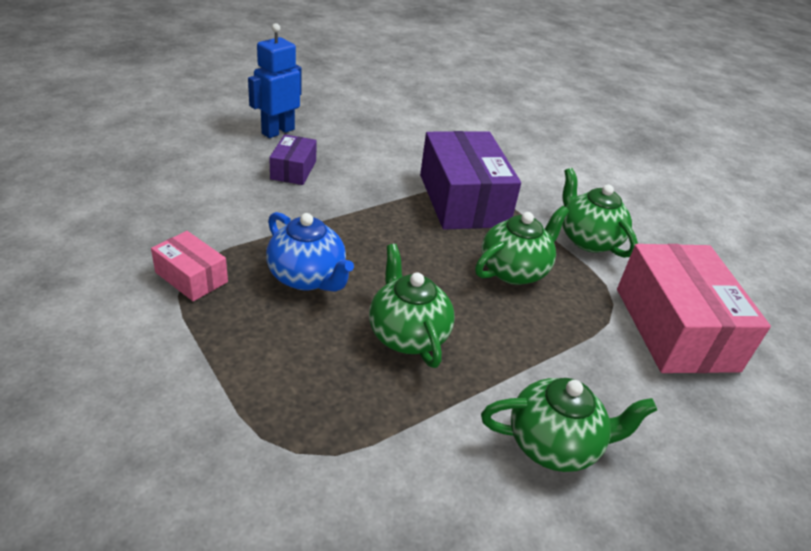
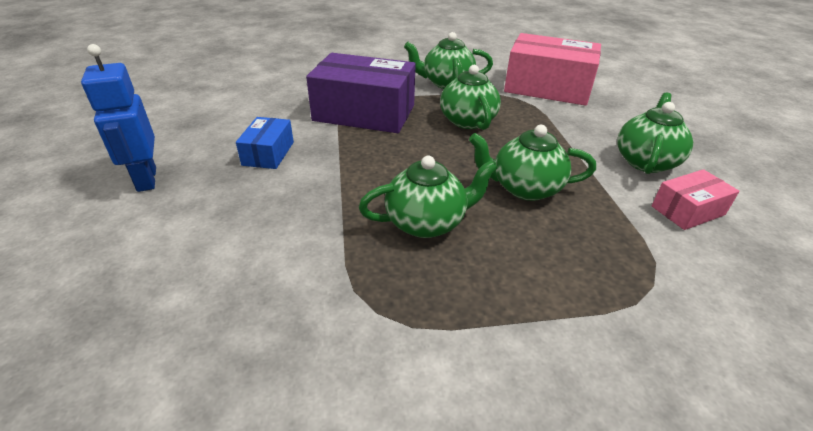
camera: 60 degrees left, 0 degrees up
(191, 277) = (385, 308): pink box -> pink box (688, 210)
(293, 170) = (236, 187): purple box -> none
(307, 277) = (427, 222): blue teapot -> green teapot
(350, 169) = (268, 153): none -> blue box

